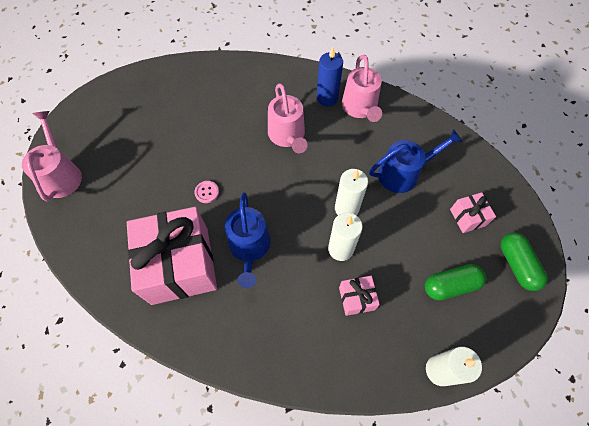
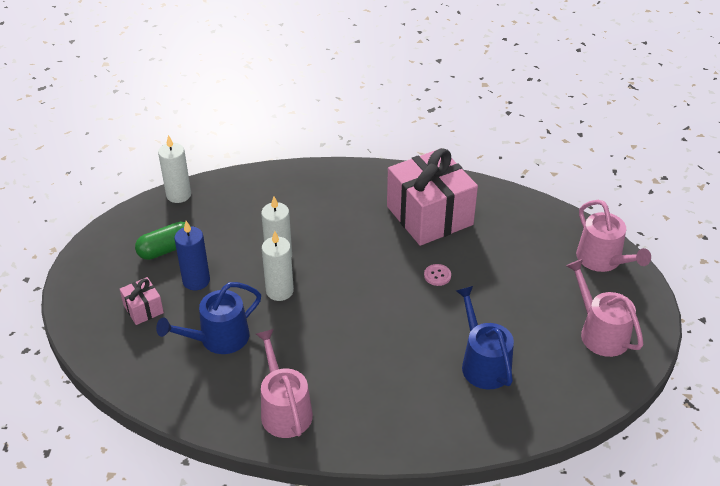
camera: 165 degrees right, 20 degrees down
(249, 247) = (370, 240): blue watering can -> blue watering can (483, 363)
(287, 136) = (371, 352): pink watering can -> pink watering can (600, 332)
(327, 98) = (333, 414): blue candle -> blue candle (196, 281)
(356, 298) = (256, 224): pink gift -> none
(516, 265) = (96, 277): green capsule -> none

